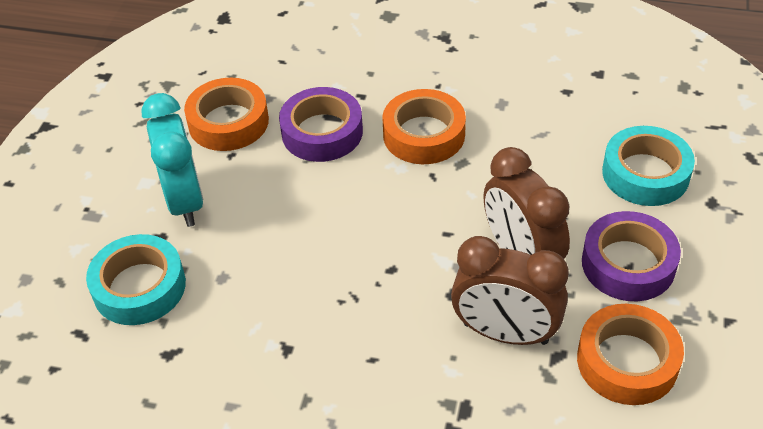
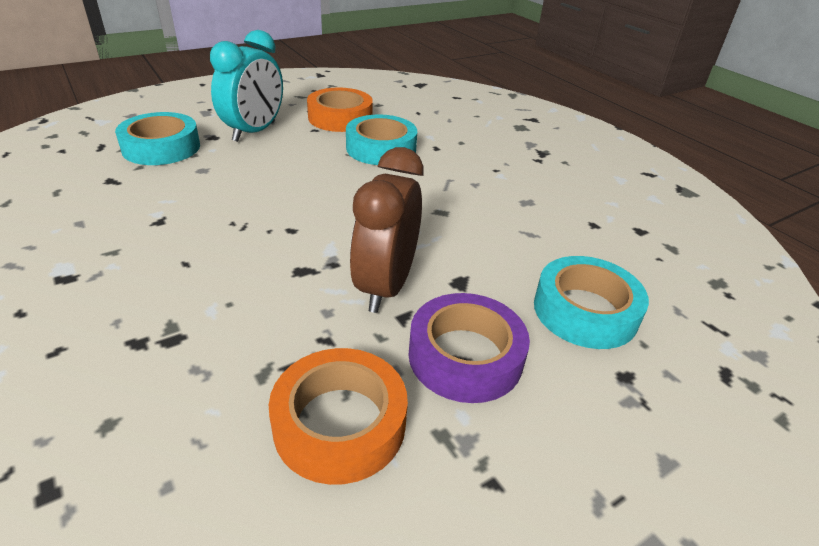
camera: 40 degrees right, 10 degrees down
(322, 132) = (381, 148): purple tape -> turquoise tape
(424, 134) = (441, 184): orange tape -> none
(505, 333) = (287, 319): brown clock -> none

